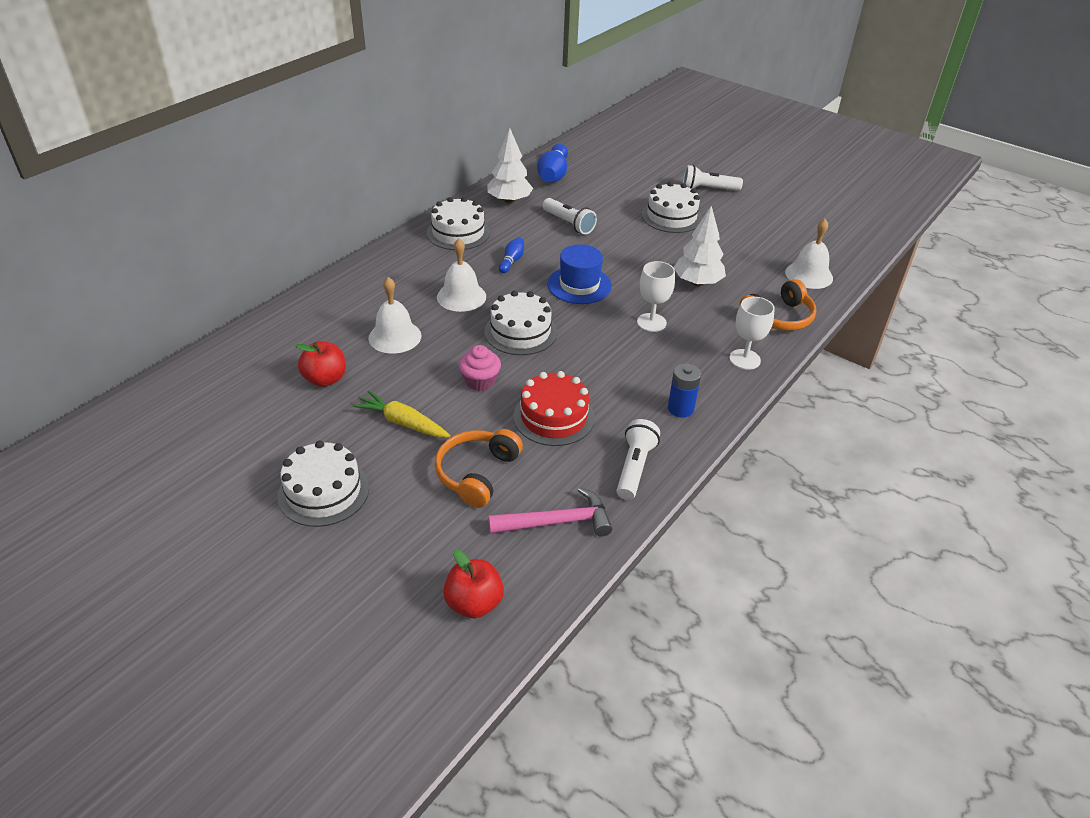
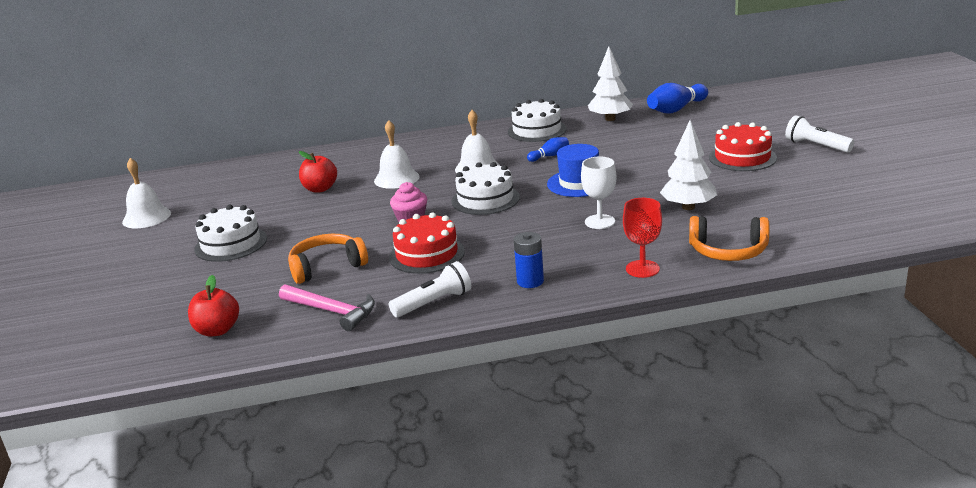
camera: 45 degrees right, 15 degrees down
(403, 423) = (327, 225): yellow carrot -> none
(568, 224) = (636, 143): white flashlight -> none
(671, 216) = (742, 157): white cake -> red cake
(745, 359) = (642, 269): white goblet -> red goblet
(809, 275) = (817, 230): white bell -> white bell (146, 217)

